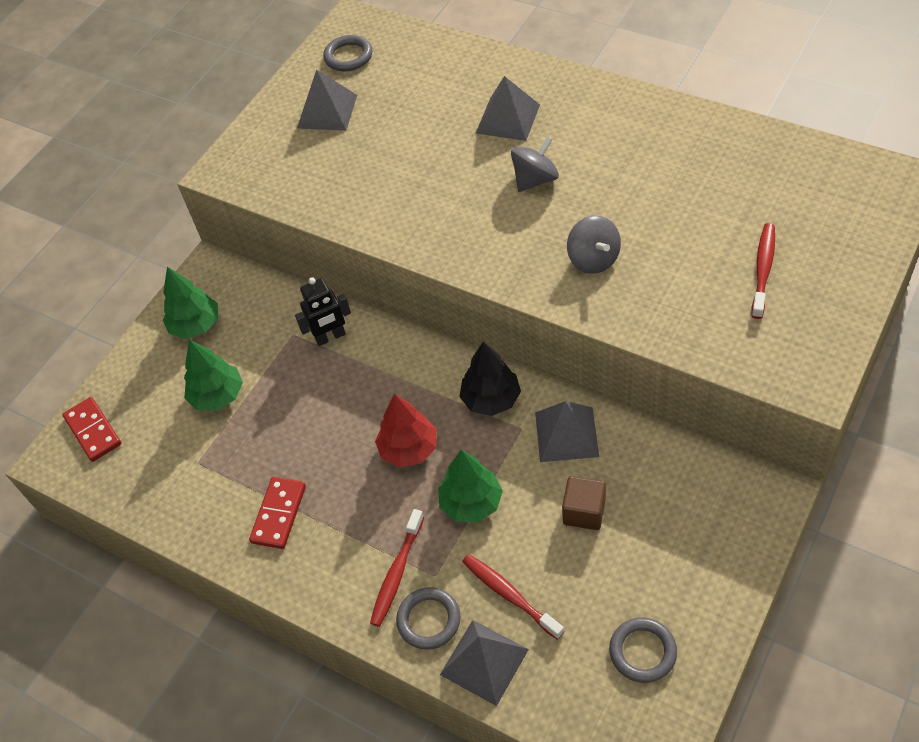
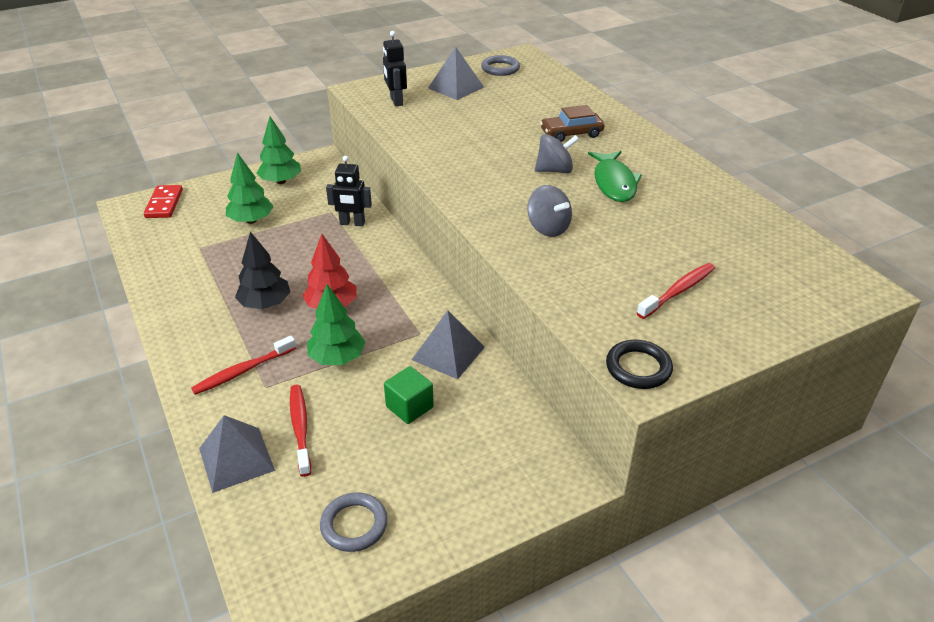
camera: 25 degrees right, 15 degrees down
(279, 514) = (212, 298): red domino -> none
(281, 167) = (396, 101): none -> black robot
(429, 620) = (230, 411): grey ring -> none
(491, 399) = (417, 306): black tree -> black tree (265, 304)
(507, 118) = (571, 133): grey pyramid -> brown car
(584, 512) = (409, 407): brown cube -> green cube
(593, 259) = (548, 228): grey spinning top -> grey spinning top turned 45 degrees counterclockwise
(604, 166) = (614, 183): none -> green fish
(797, 373) = (638, 368): none -> black ring

